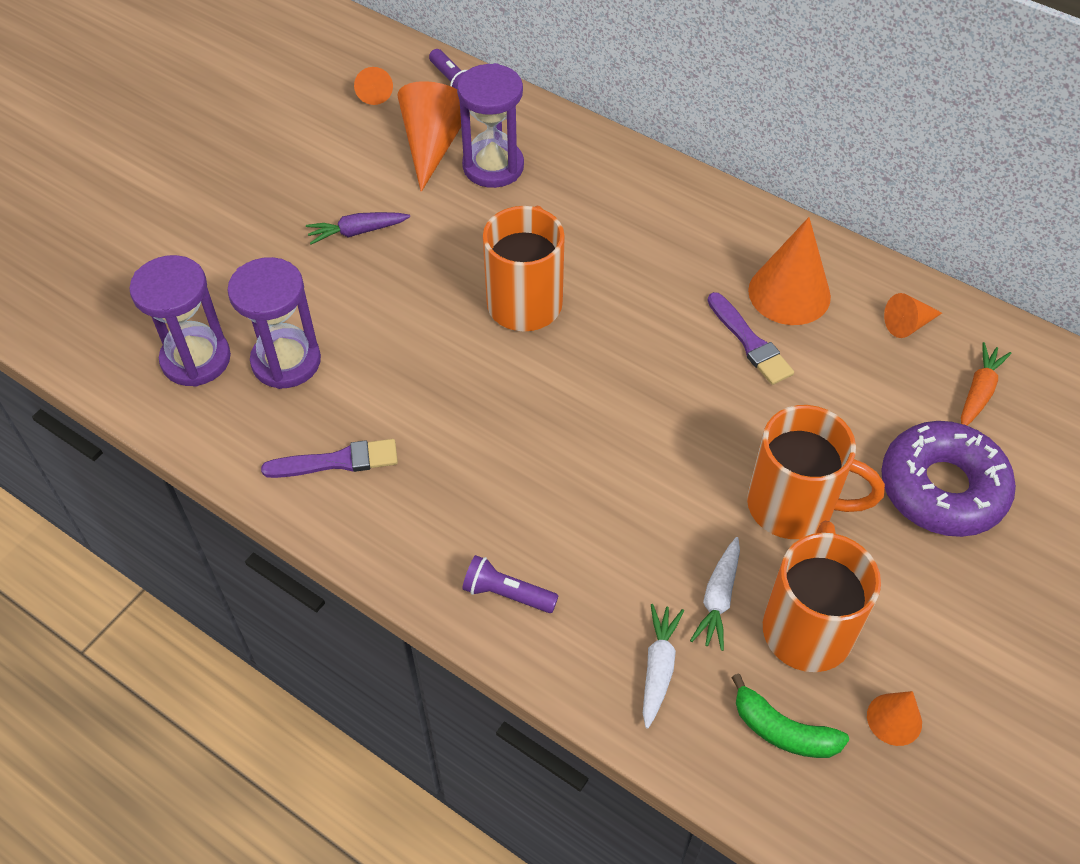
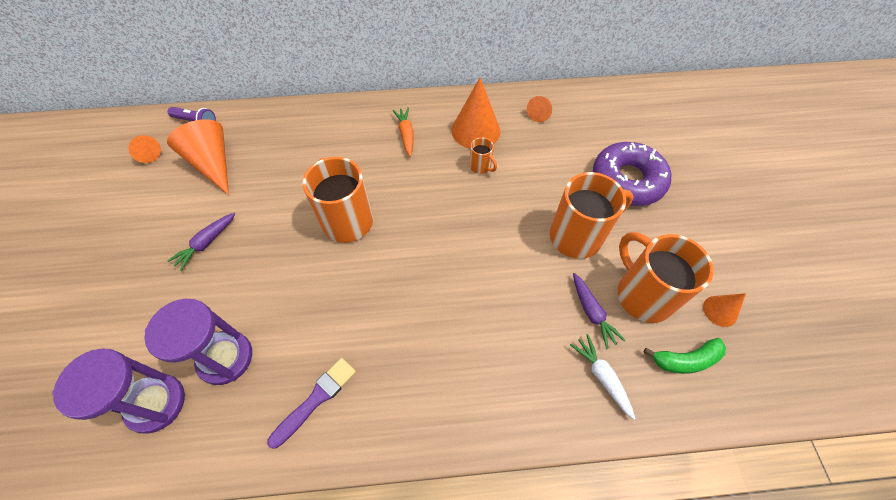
camera: 40 degrees left, 5 degrees up
(493, 166) = (261, 155): purple hourglass -> none
(507, 594) = (489, 401): purple flashlight -> none
(718, 598) = (591, 312): white carrot -> purple carrot
(750, 342) = (481, 166): purple brush -> orange mug
(979, 392) = (597, 125): orange carrot -> orange carrot (406, 135)

